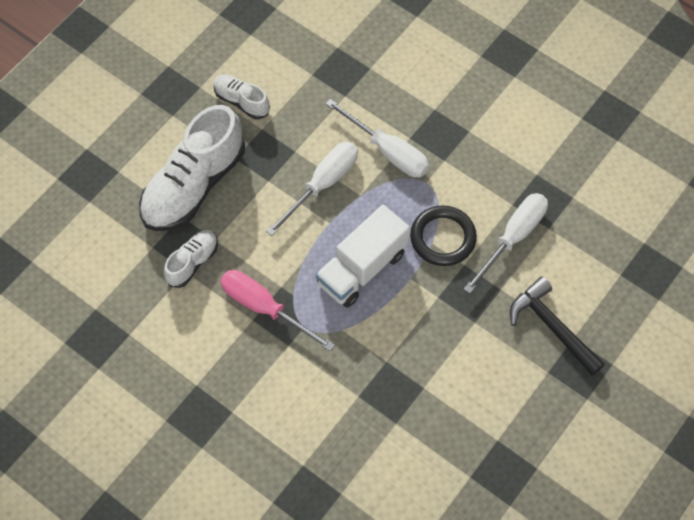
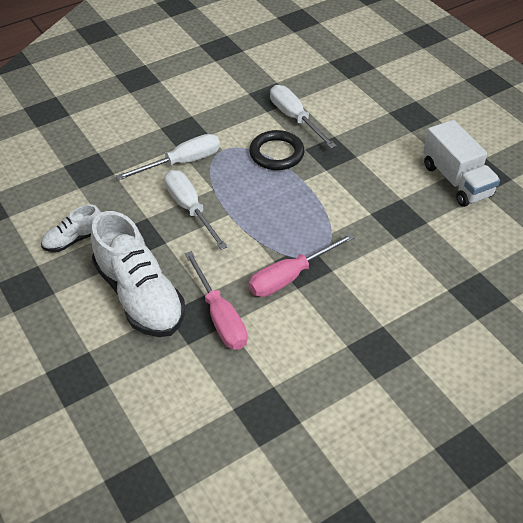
camera: 70 degrees left, 15 degrees down
(192, 262) = (220, 316): white shoe -> pink screwdriver
(362, 268) = (281, 205): white truck -> white truck (456, 180)
(552, 327) = (376, 119): black hammer -> none

